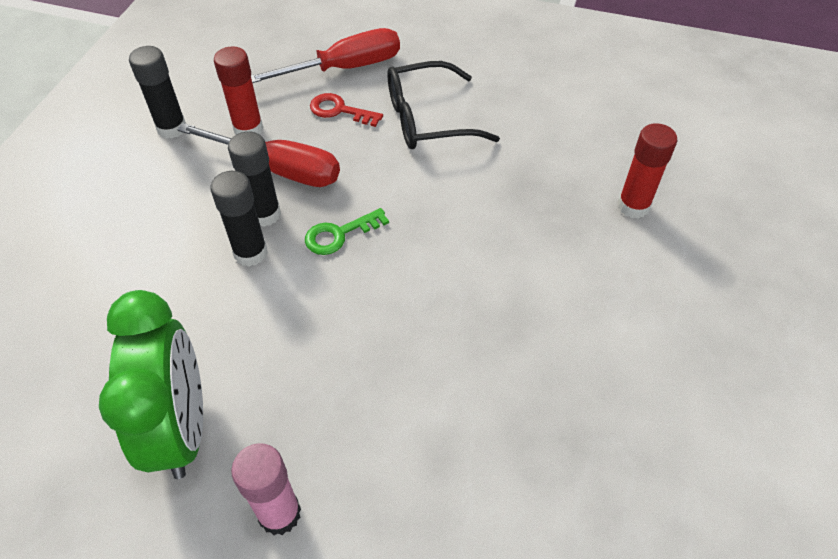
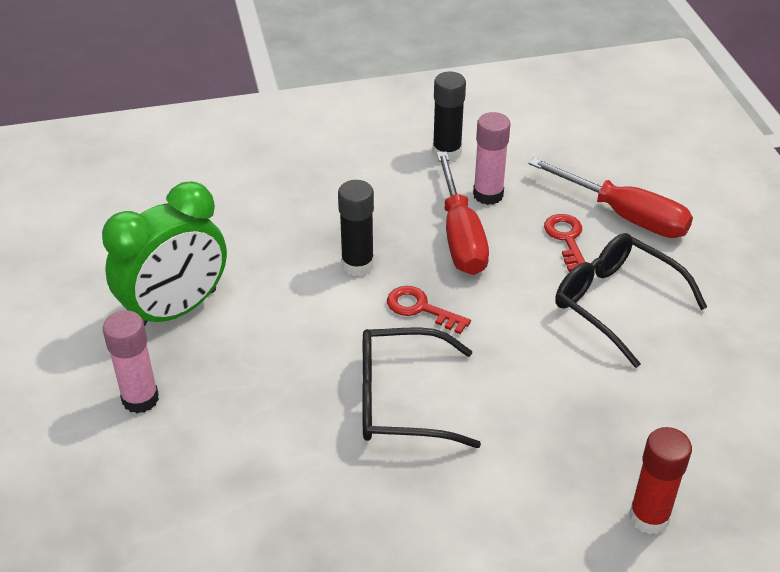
camera: 60 degrees right, 10 degrees down
(248, 129) = (488, 195): red glue stick -> pink glue stick
(264, 214) = (403, 252): black glue stick -> none
(339, 234) = (420, 308): green key -> red key
(431, 297) = (401, 400): none -> black glasses

